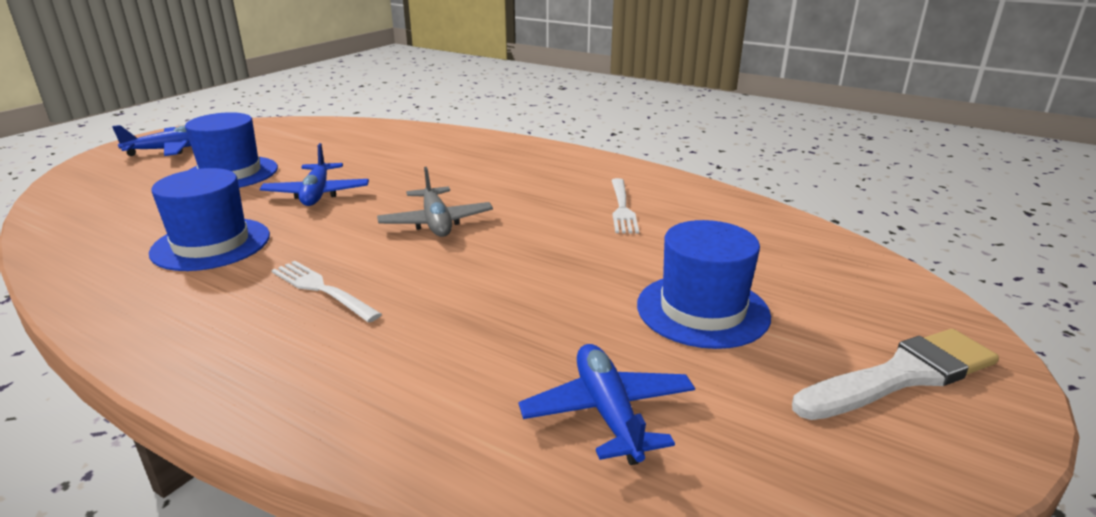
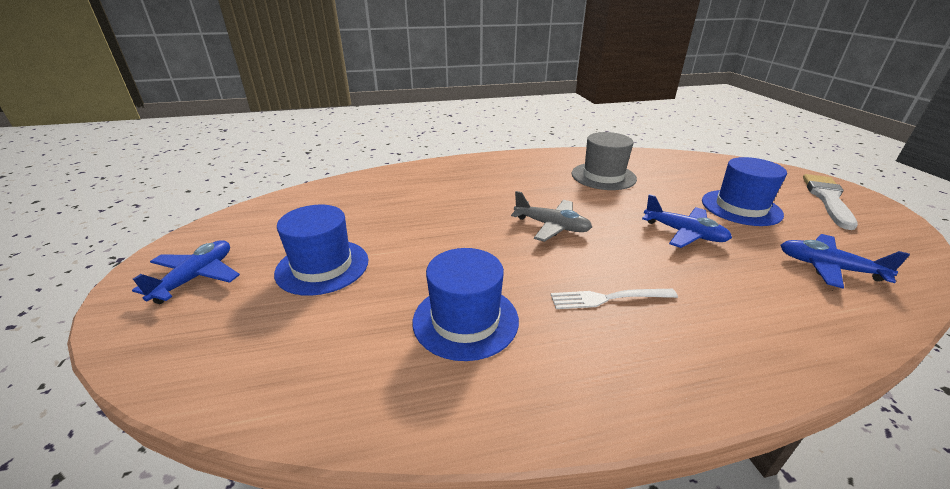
camera: 45 degrees left, 5 degrees up
(317, 194) = (436, 246): blue plane -> blue plane (684, 233)
(622, 208) = (603, 176): white fork -> grey hat

